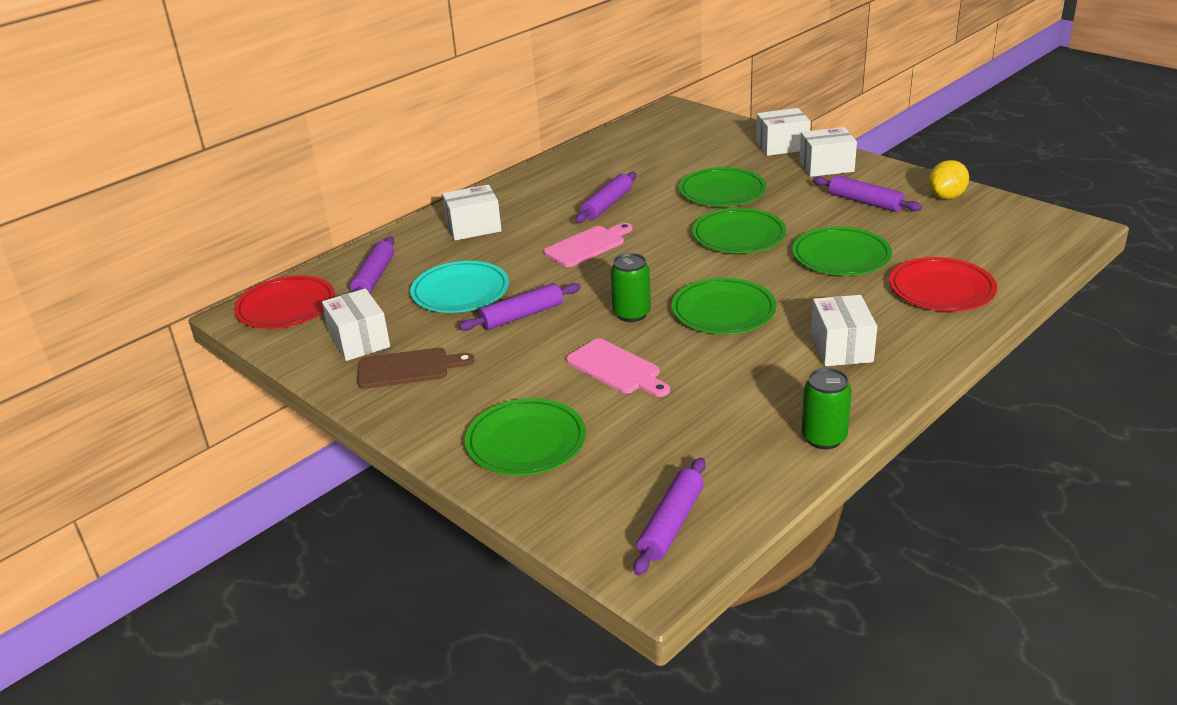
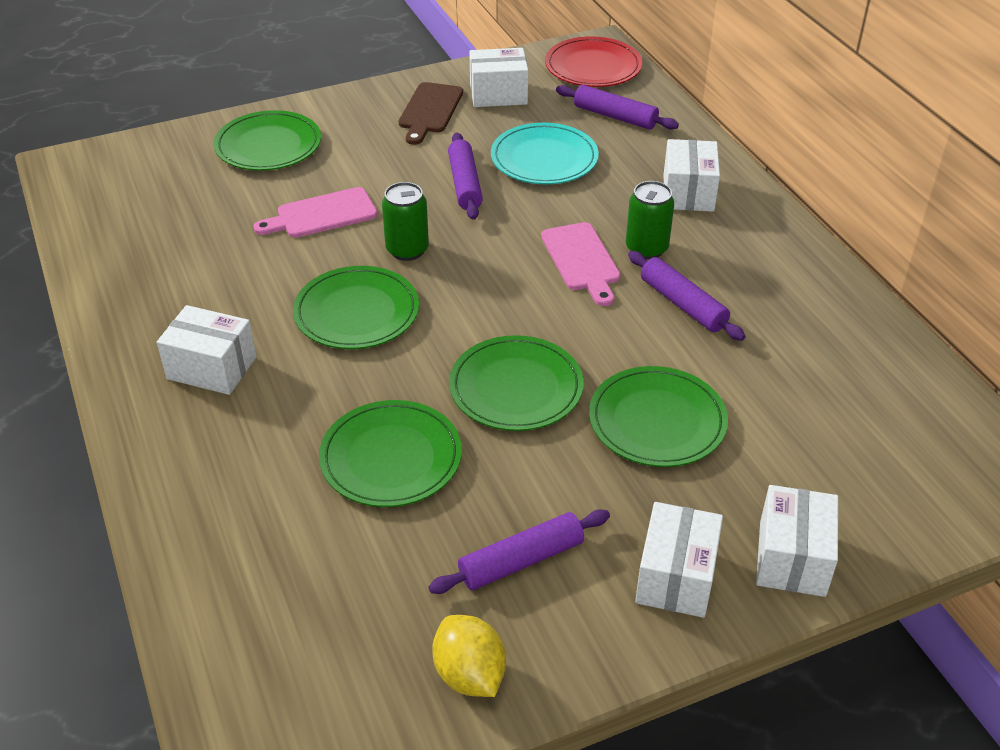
camera: 110 degrees right, 10 degrees up
(671, 524) = (102, 186): purple rolling pin -> none
(823, 438) = (102, 296): green can -> green can (646, 248)
(941, 289) = (237, 511): red plate -> none

